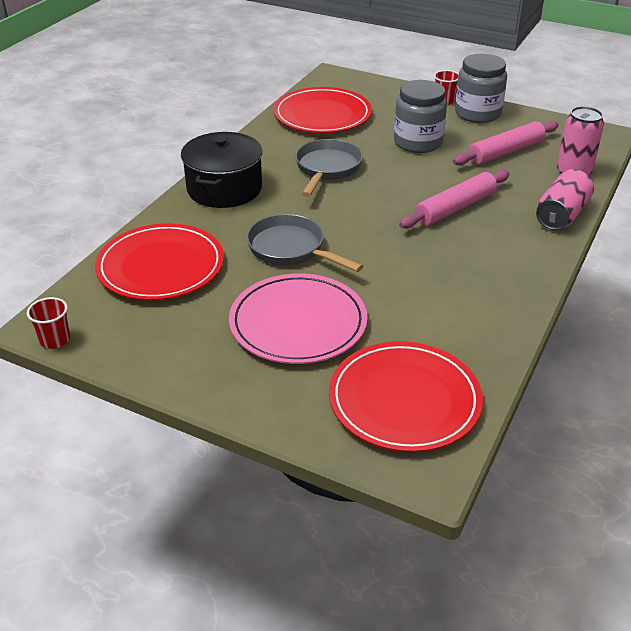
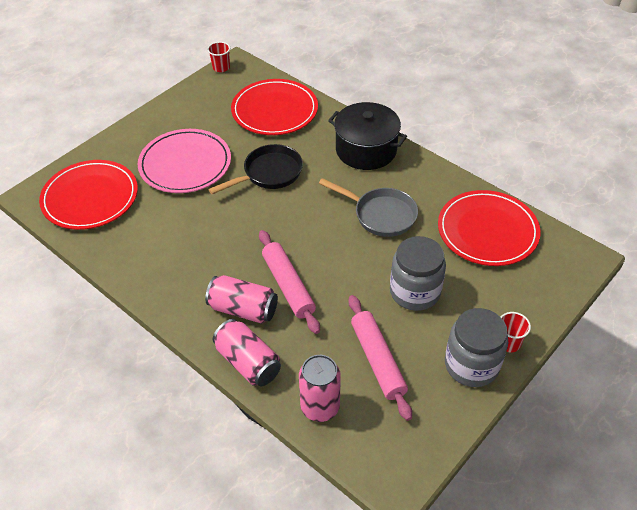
camera: 105 degrees right, 10 degrees up
(291, 249) = (269, 174): grey pan -> black pan
(503, 229) = (243, 309): none -> pink can

